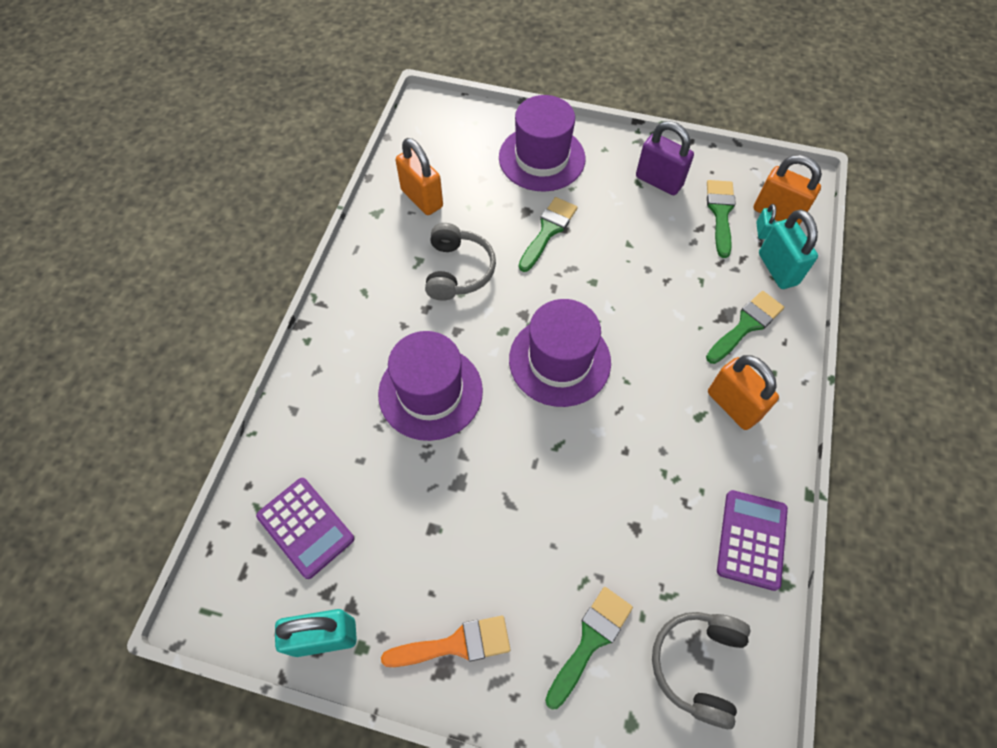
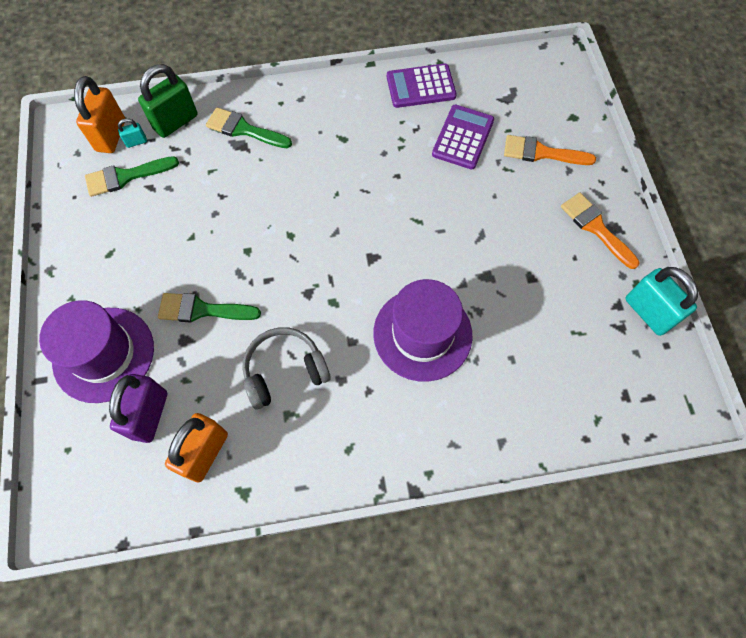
camera: 115 degrees left, 5 degrees up
(305, 527) = (588, 370): purple calculator -> purple calculator (463, 137)
(559, 360) = (341, 247): purple hat -> none
(590, 641) = (541, 153): green brush -> orange brush
(659, 181) = (101, 236): purple padlock -> purple padlock (150, 415)
(697, 664) = (518, 94): grey headphones -> none
(733, 405) = (323, 120): orange padlock -> none
(777, 269) = (176, 122): turquoise padlock -> green padlock

